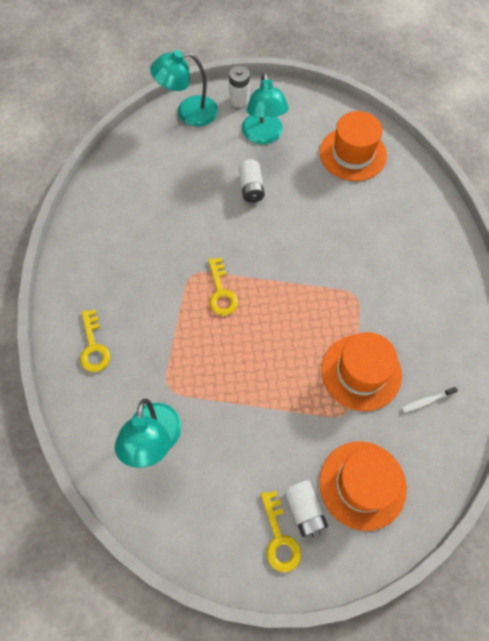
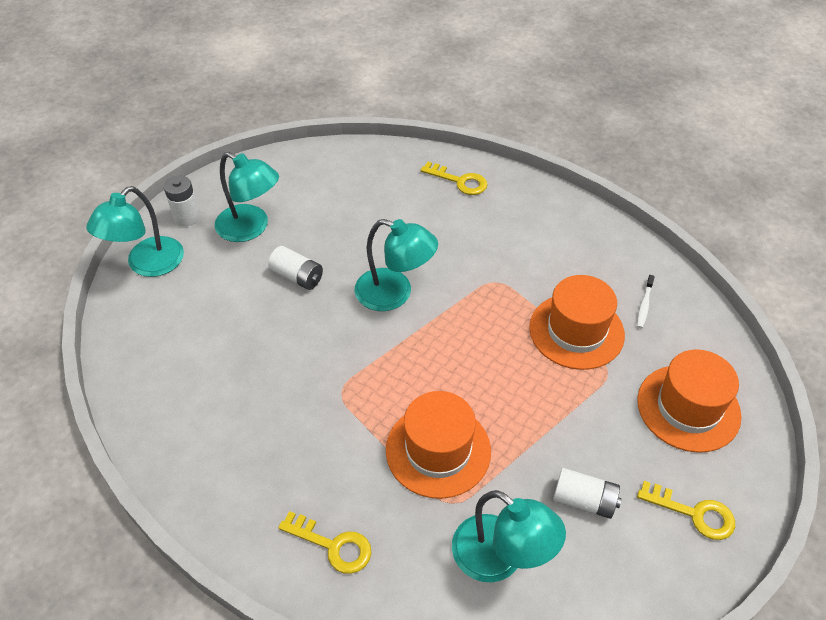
camera: 50 degrees left, 15 degrees down
(221, 292) = (387, 381): yellow key -> yellow key (459, 181)
(288, 247) = (394, 294): none -> turquoise lamp
(304, 510) = (680, 472): white battery -> white battery (584, 500)
(352, 154) = (349, 182): orange hat -> orange hat (438, 450)

